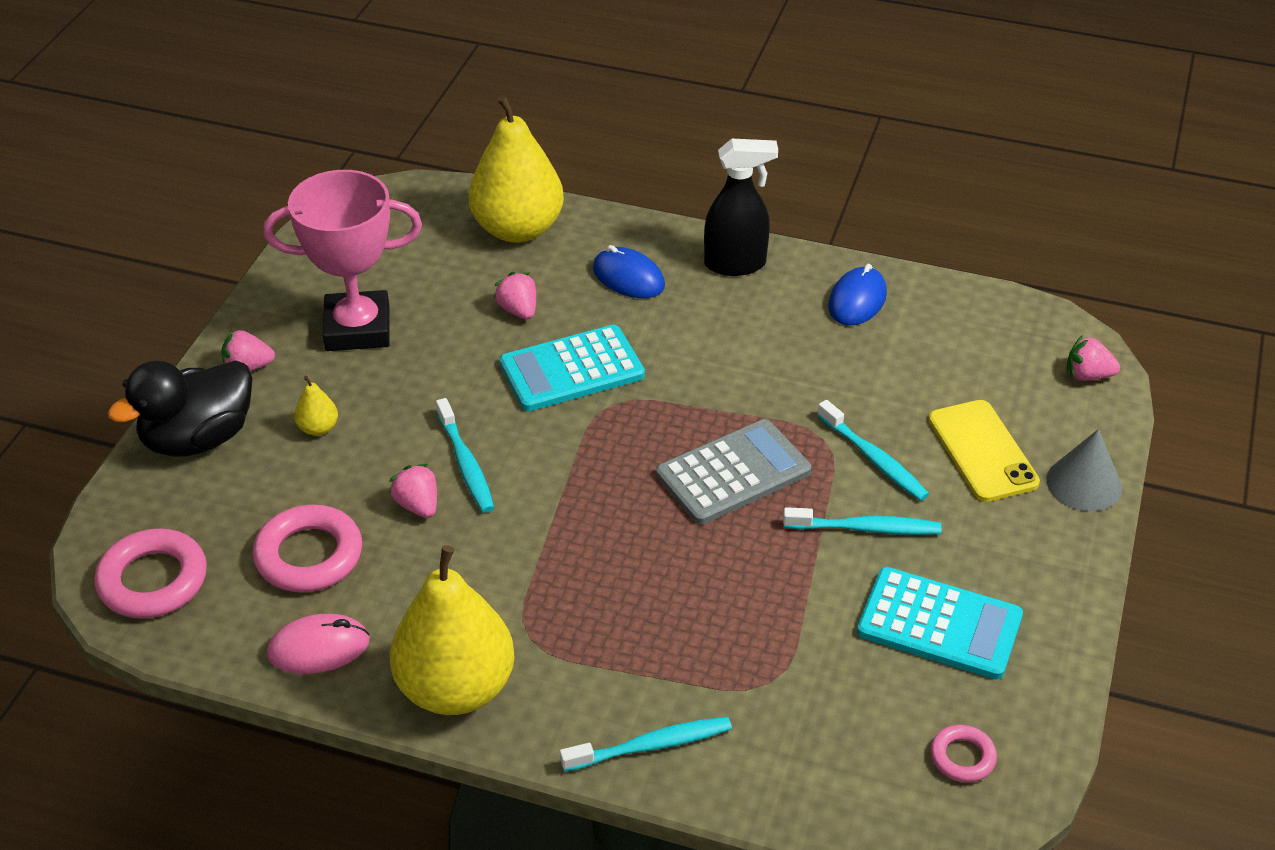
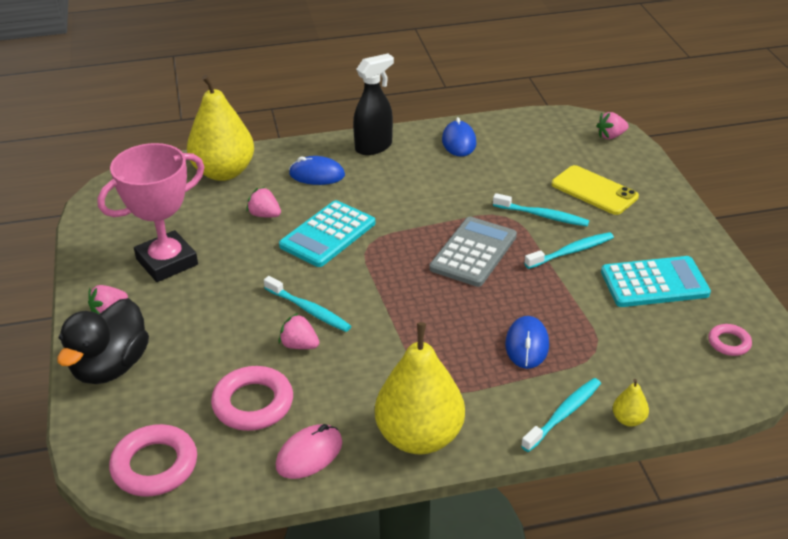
camera: 30 degrees left, 5 degrees down
(318, 428) = (191, 328): yellow pear -> yellow pear (628, 419)
(688, 632) = (527, 345): none -> blue mouse
(1084, 483) = (658, 187): grey cone -> none

